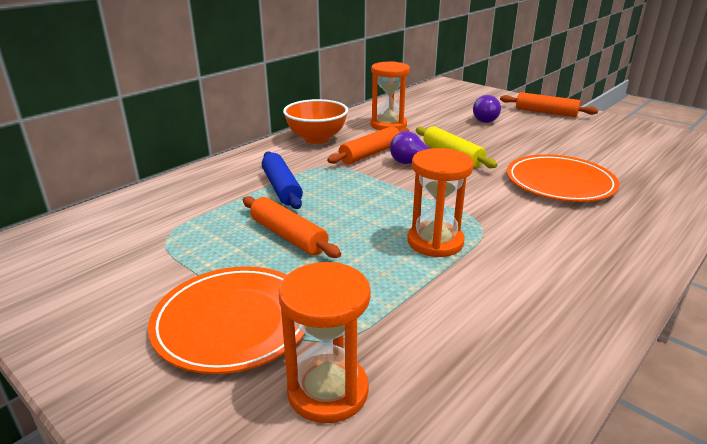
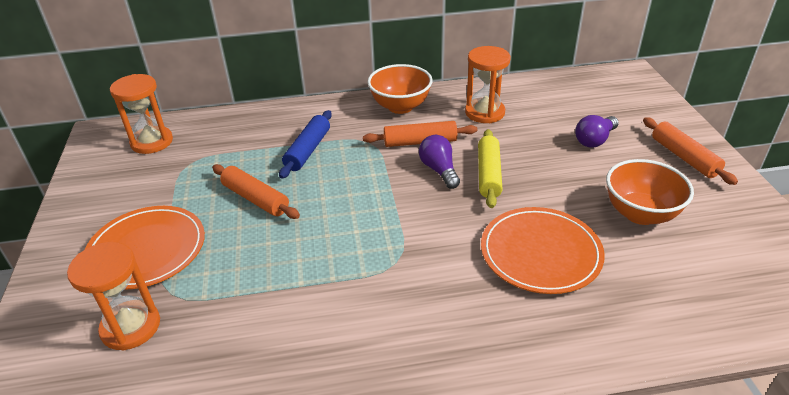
camera: 40 degrees right, 10 degrees up
(288, 236) = (255, 199): orange rolling pin -> orange rolling pin turned 45 degrees counterclockwise
(435, 242) = (339, 257): orange hourglass -> orange hourglass (152, 142)
(573, 144) = (640, 214): none -> orange bowl

